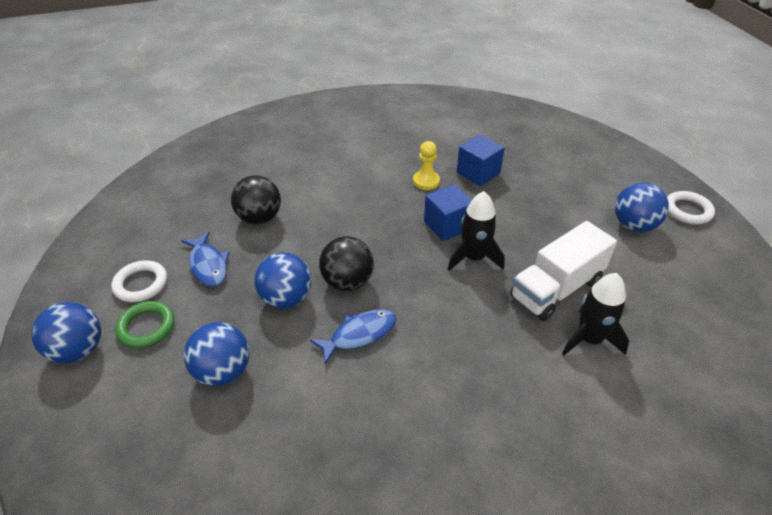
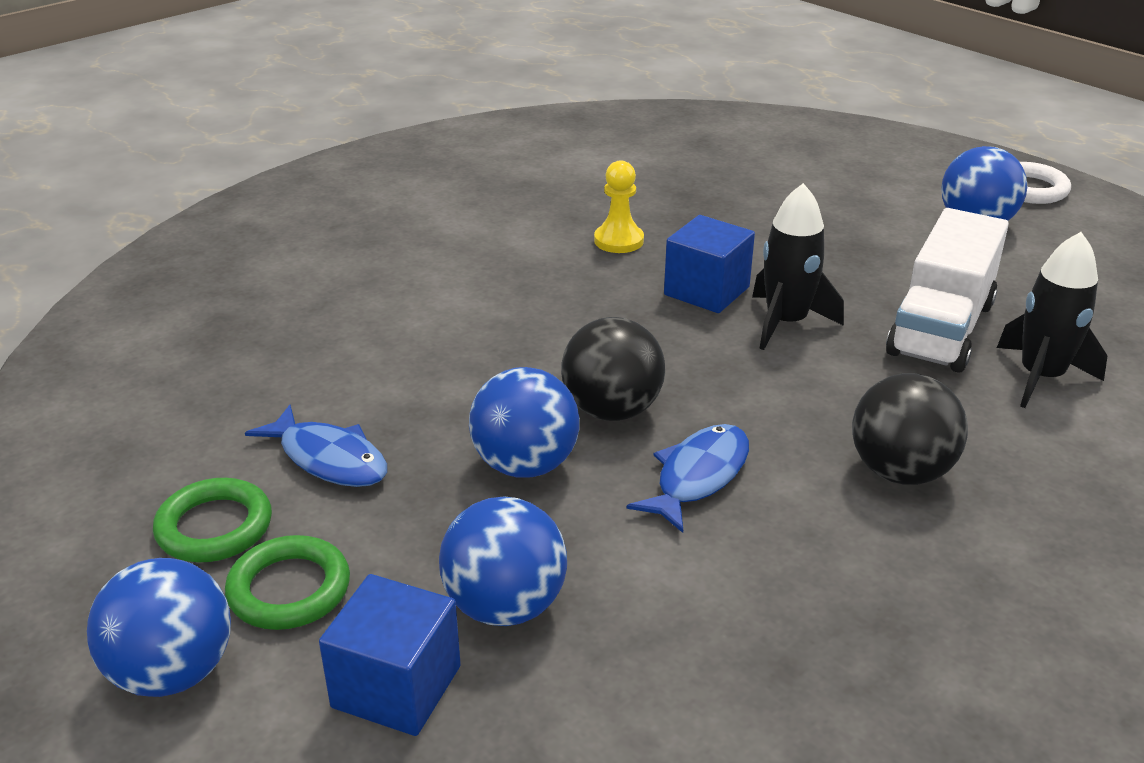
camera: 25 degrees left, 10 degrees down
(141, 284) = (214, 527): white ring -> green ring
(259, 218) = (367, 363): black ball -> black ball (900, 472)
(478, 173) = (692, 210): blue cube -> blue cube (396, 686)

